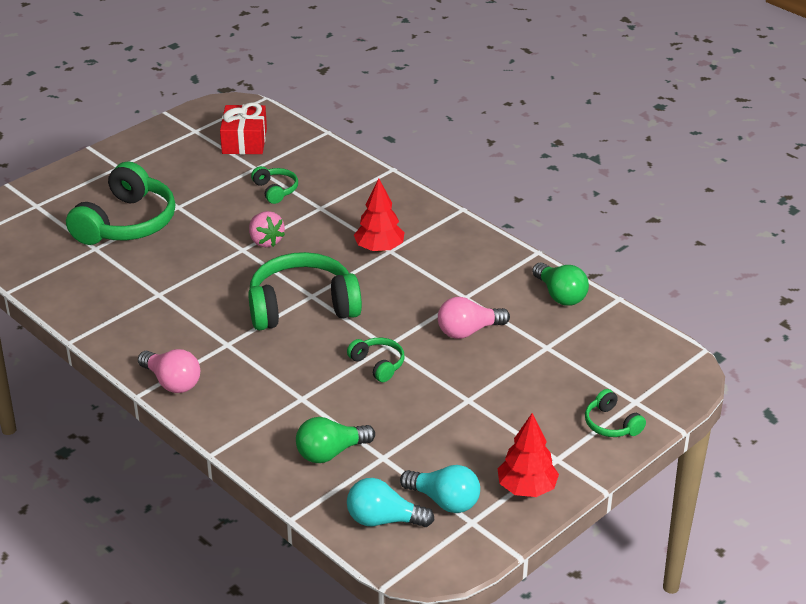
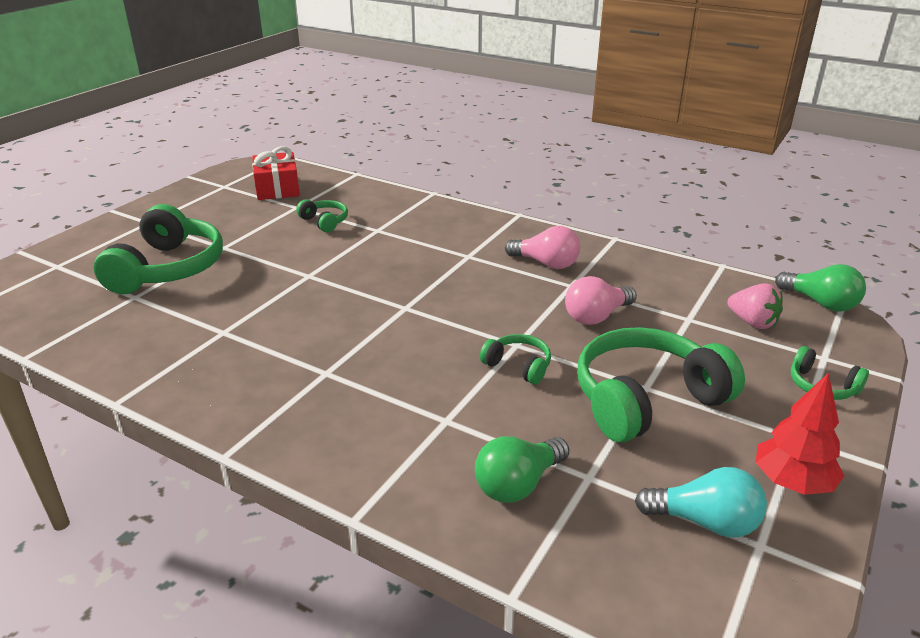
camera: 15 degrees left, 5 degrees down
(172, 382) = (269, 430): pink light bulb -> pink light bulb (546, 263)
(265, 241) = (332, 265): pink strawberry -> pink strawberry (752, 322)
(302, 307) = (400, 320): green headphones -> green headphones (646, 399)
(379, 248) = (456, 255): red tree -> none
(383, 520) = (643, 568): turquoise light bulb -> none
(560, 295) = (665, 270): green light bulb -> green light bulb (820, 303)

